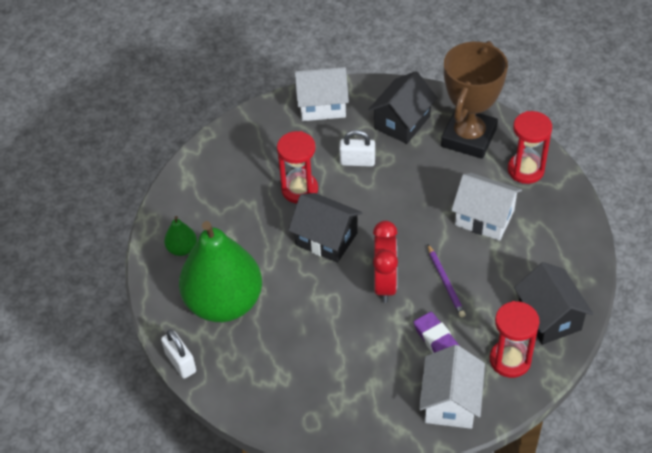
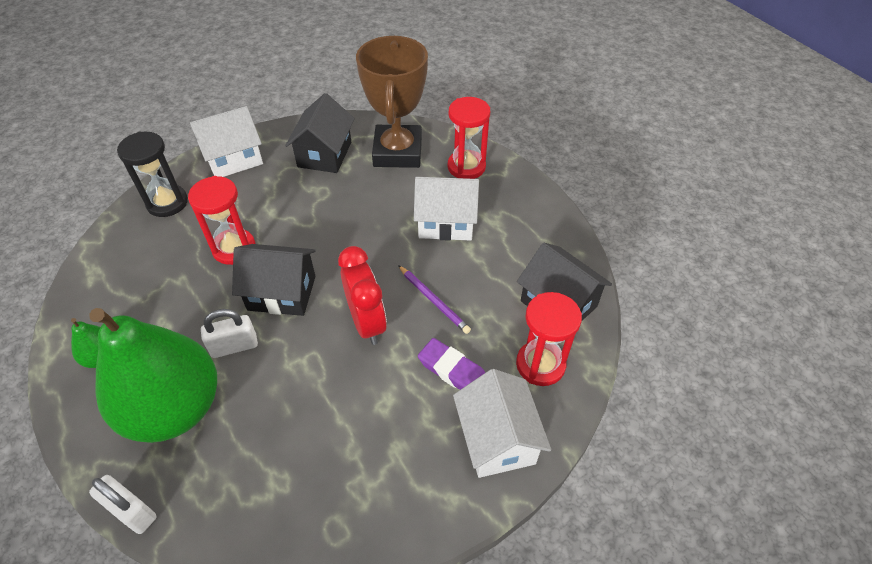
camera: 25 degrees left, 0 degrees up
(257, 133) = (167, 203): none -> black hourglass
(357, 161) = (290, 203): white padlock -> white padlock (234, 346)

